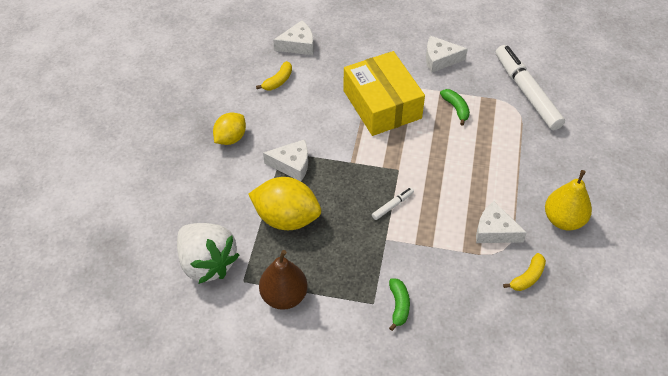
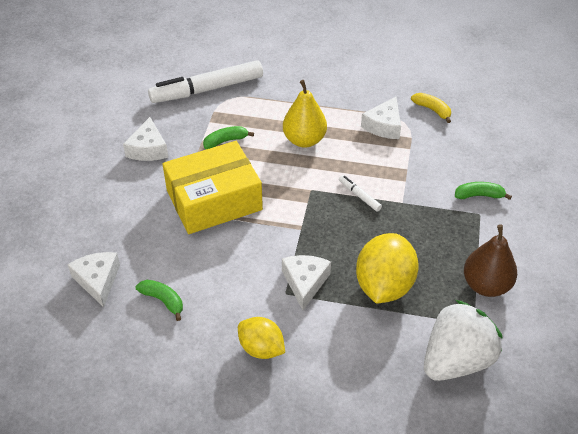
camera: 90 degrees left, 5 degrees down
(278, 81) = (163, 301): yellow banana -> green banana
(563, 220) = (367, 82): yellow pear -> yellow pear (304, 140)

